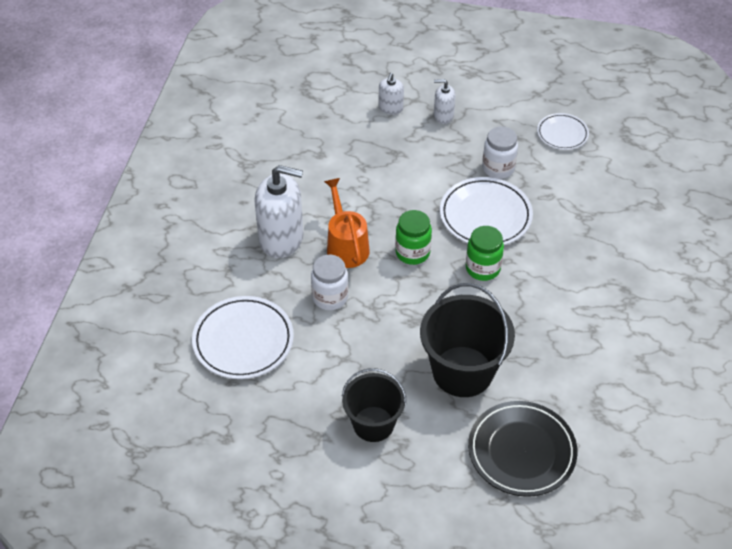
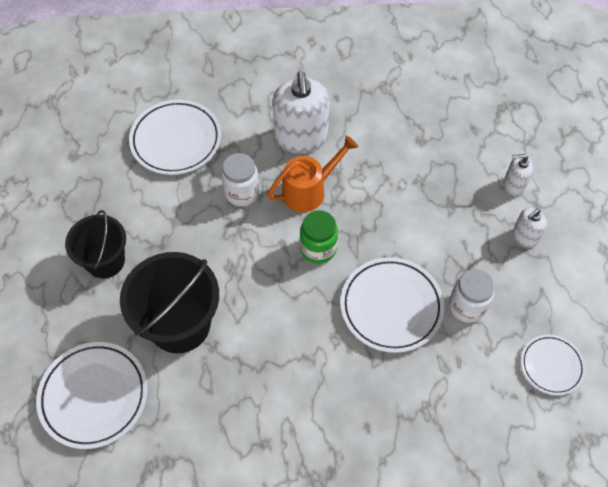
camera: 75 degrees right, 10 degrees up
(443, 116) = (525, 237): white soap dispenser -> white soap dispenser turned 120 degrees counterclockwise
(482, 268) = (317, 318): green jar -> none
(521, 451) = (94, 396): black plate -> white plate

